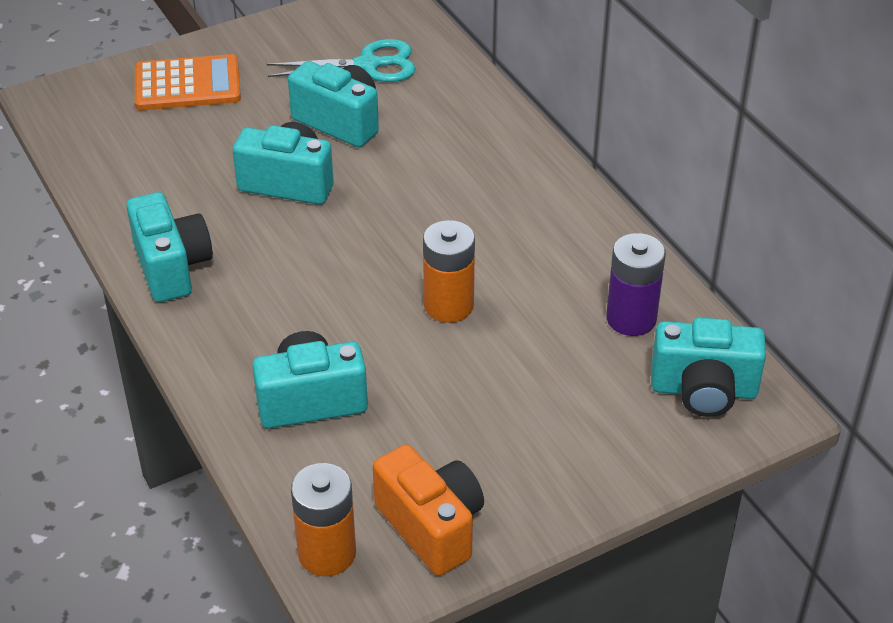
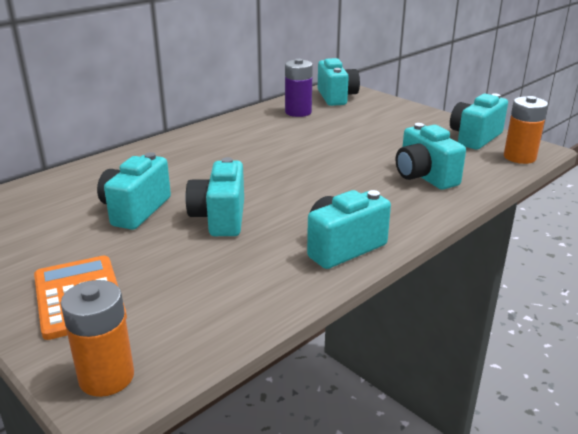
camera: 105 degrees left, 15 degrees down
(368, 65) = (52, 210): turquoise scissors -> none
(431, 526) = (475, 138): orange camera -> turquoise camera
(448, 305) = (317, 151): orange battery -> orange battery (106, 377)

